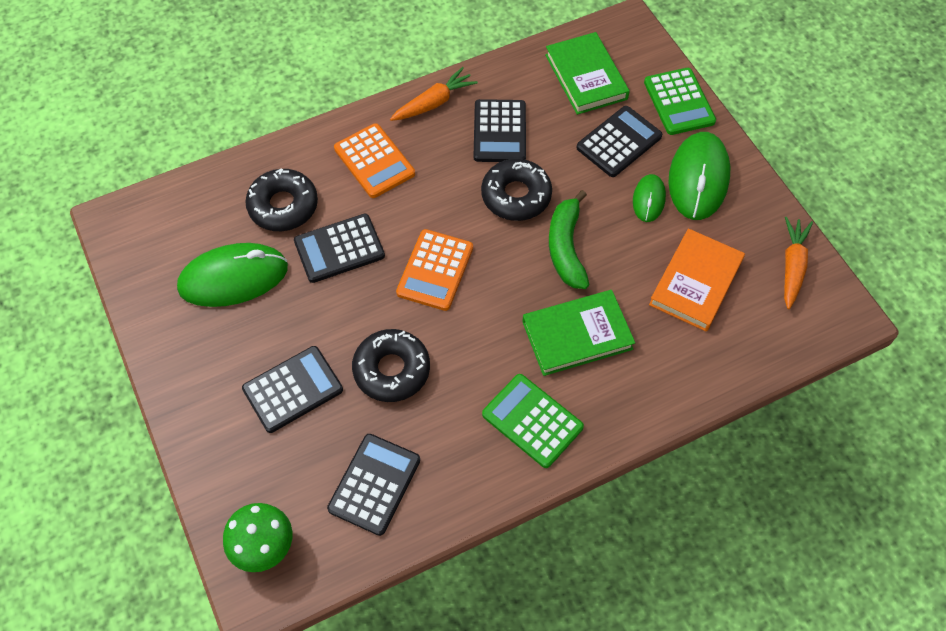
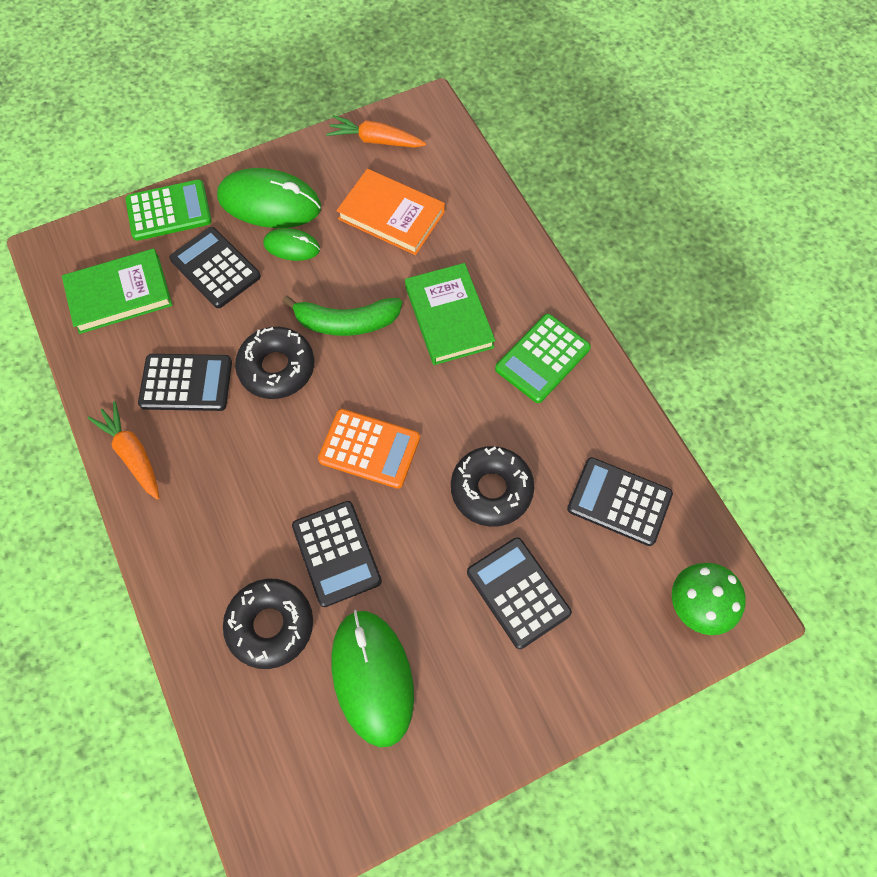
camera: 90 degrees left, 5 degrees up
(374, 161) = (213, 519): orange calculator -> none

